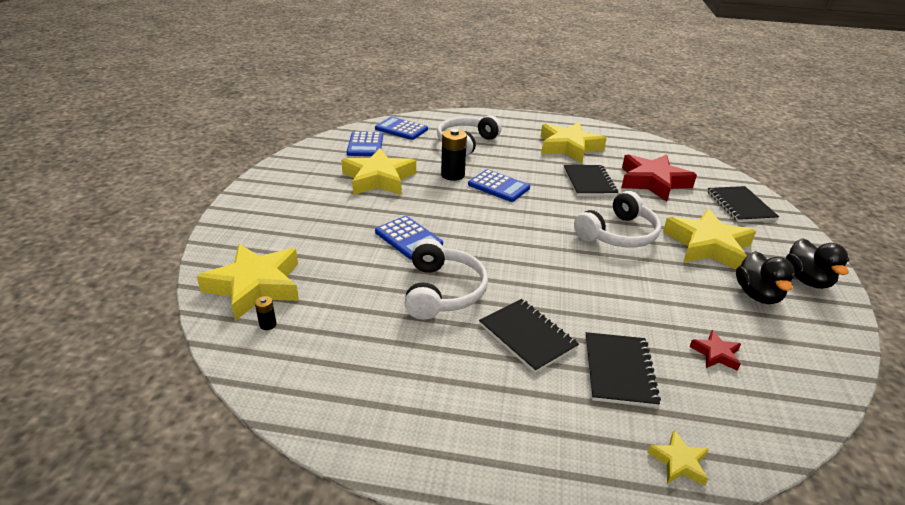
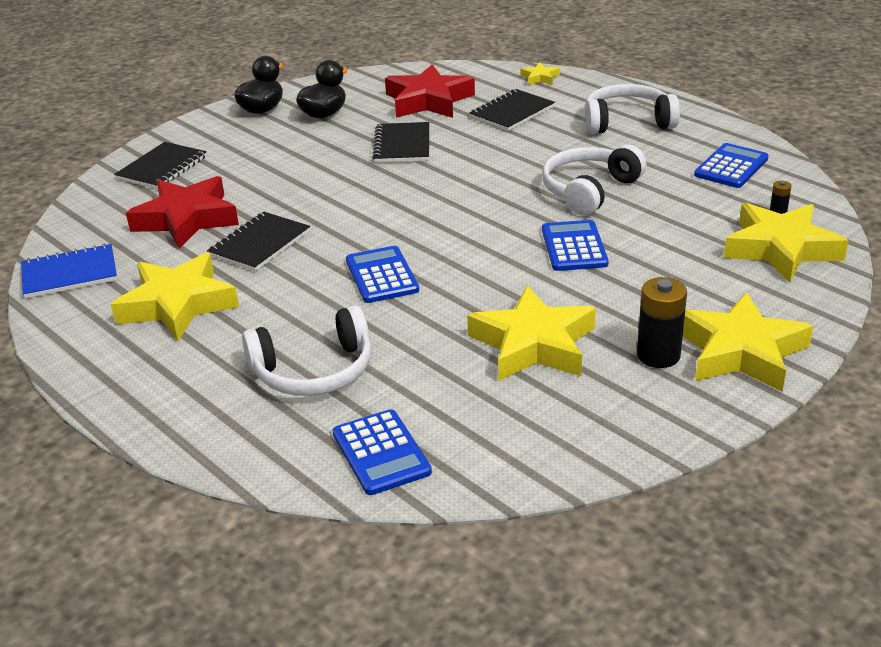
camera: 140 degrees left, 0 degrees up
(365, 145) = (490, 431): blue calculator -> blue calculator (731, 167)
(452, 175) = (418, 314): black battery -> black battery (658, 355)
(527, 336) = (553, 144): black notebook -> black notebook (402, 145)
(618, 234) = (343, 183): white headphones -> white headphones (627, 122)
(641, 144) = (70, 274): none -> blue notebook
(707, 246) = (282, 150): yellow star -> yellow star (740, 352)
(715, 354) = (428, 100): red star -> red star, size x2.24

